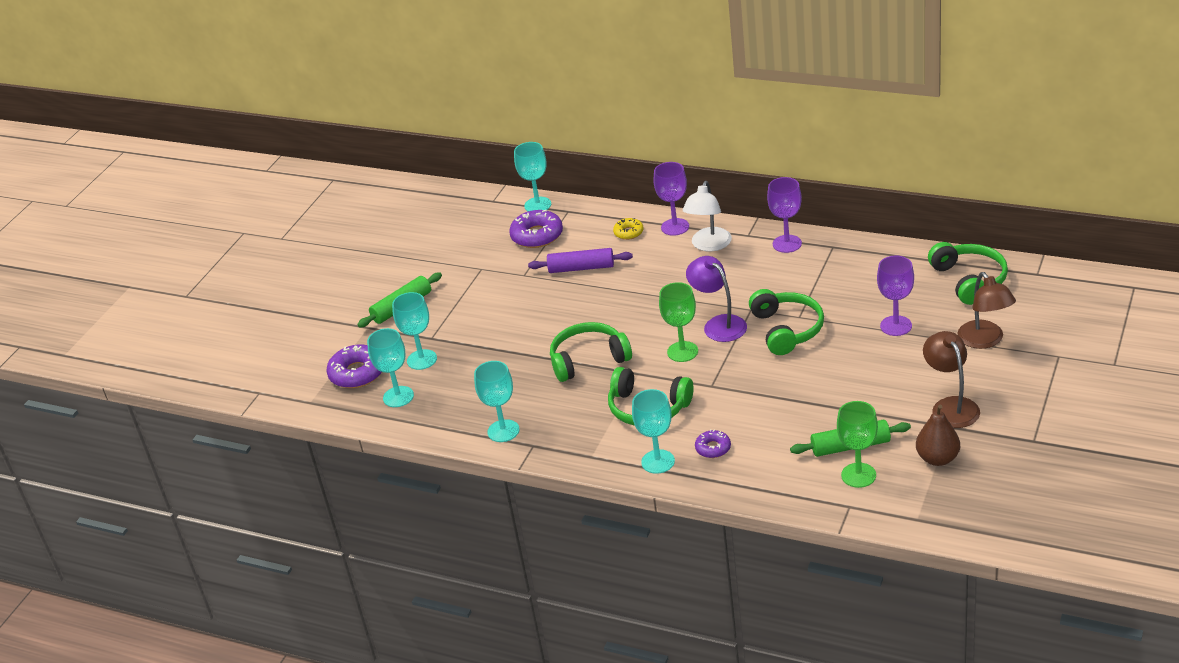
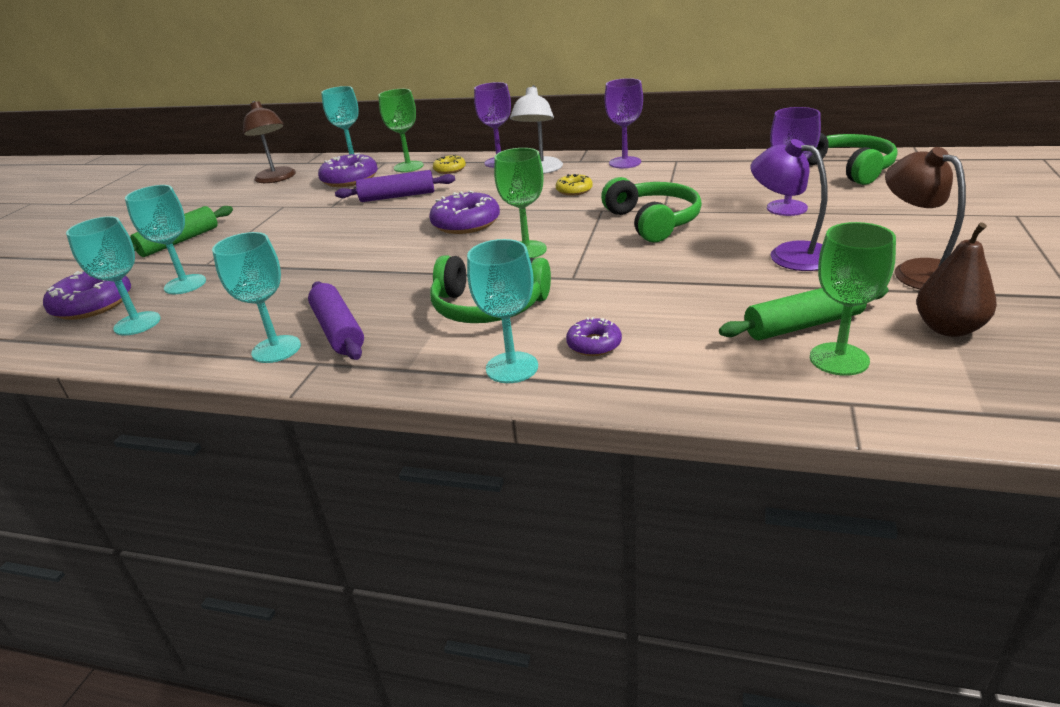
camera: 10 degrees left, 5 degrees down
(544, 418) = (338, 330): none -> purple rolling pin
(588, 360) = (404, 267): green headphones -> none
(590, 222) = (408, 167): none -> green goblet
(638, 312) = (466, 223): none -> purple donut
(719, 324) = (567, 224): purple lamp -> purple lamp (789, 254)
(734, 279) = (574, 190): none -> yellow donut
(985, 341) = (908, 210): brown lamp -> brown lamp (277, 179)

